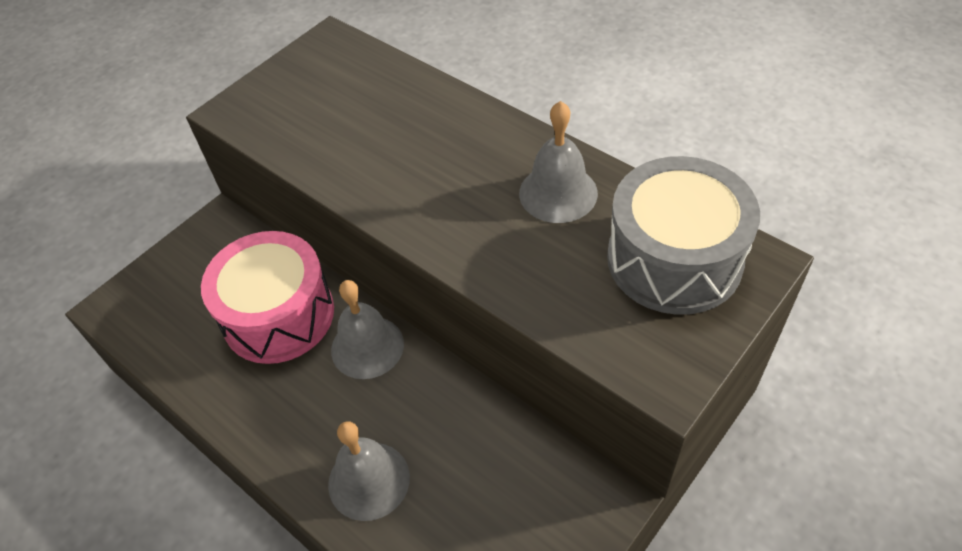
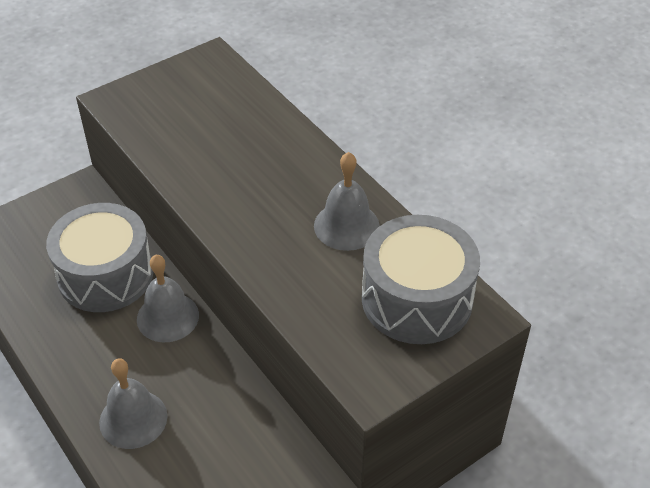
camera: 10 degrees right, 5 degrees down
(278, 315) = (105, 275): pink drum -> grey drum

